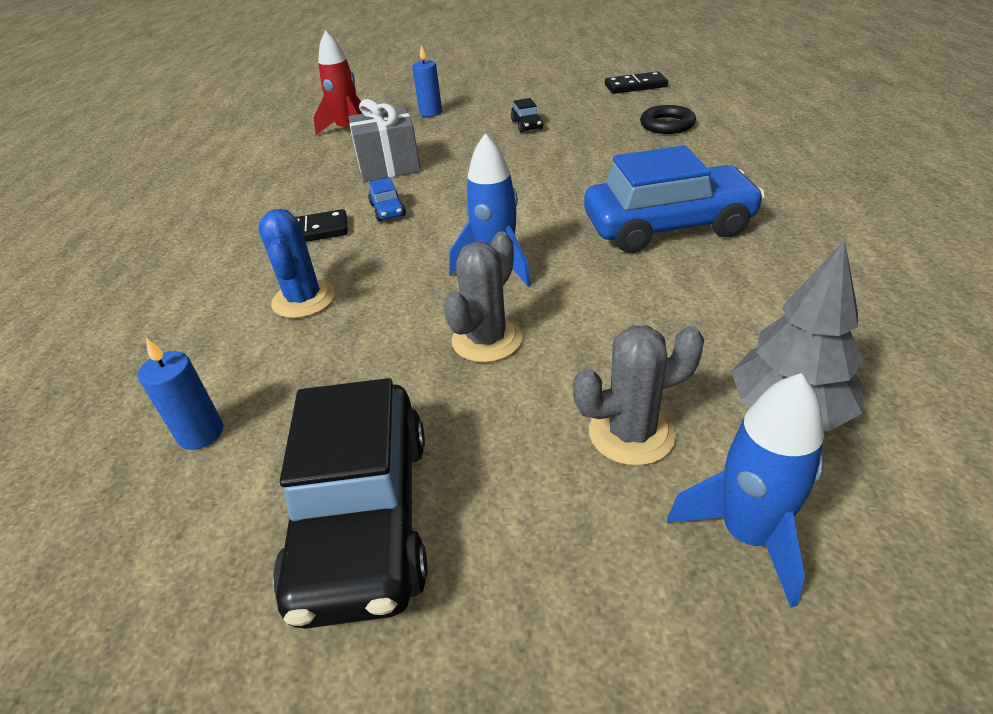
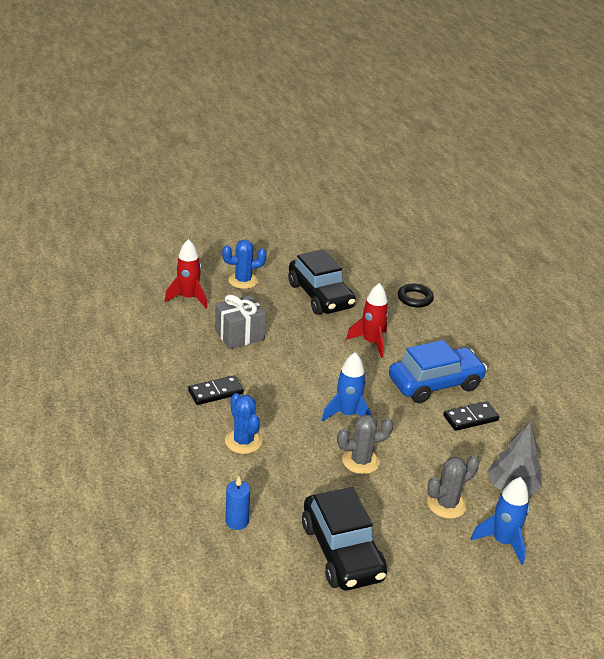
camera: 20 degrees left, 5 degrees down
(388, 210) = (259, 373): blue car -> none
(430, 113) = (243, 280): blue candle -> blue cactus
(487, 340) = (361, 461): grey cactus -> grey cactus turned 60 degrees clockwise
(527, 125) = (320, 296): black car -> black car, size x2.49
(579, 174) = (371, 342): none -> red rocket
(635, 86) = (384, 257): black domino -> black domino (470, 418)

